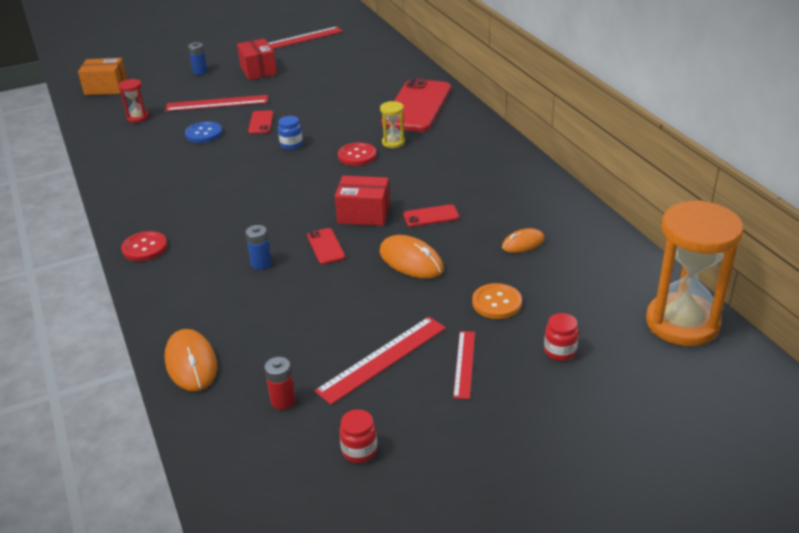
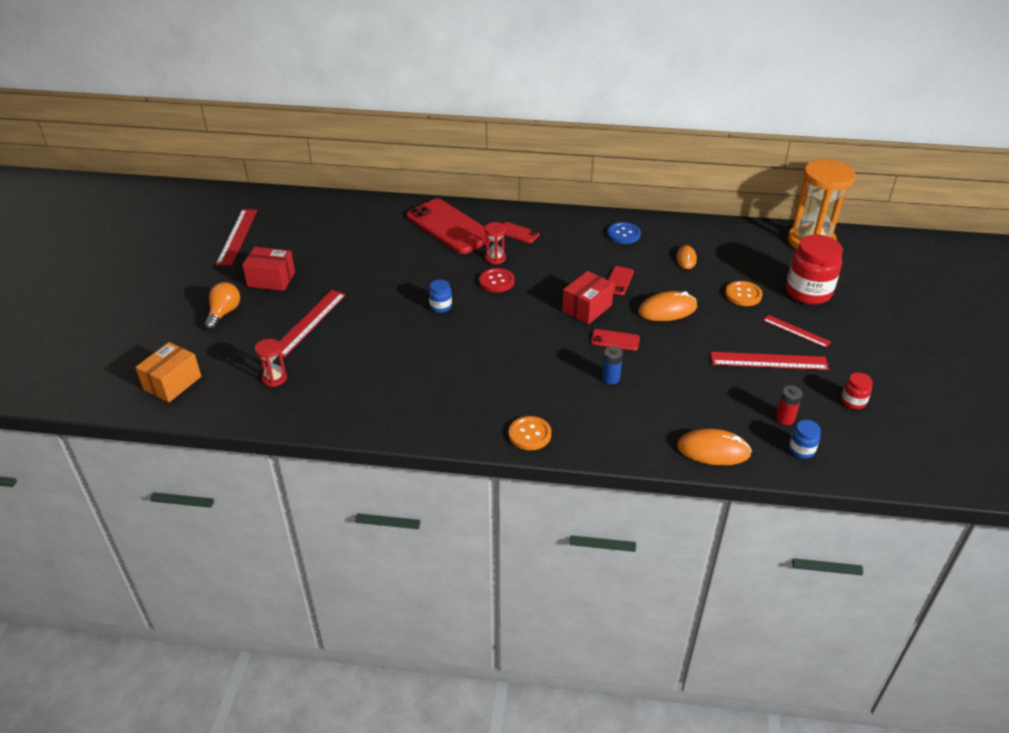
camera: 60 degrees left, 5 degrees up
(145, 248) = (530, 434): red button -> orange button
(200, 72) = (224, 313): blue battery -> orange light bulb
(204, 133) = (361, 347): blue button -> blue button (623, 234)
(234, 429) = (801, 450): none -> blue jar
(261, 122) = (380, 310): red phone -> red phone (518, 233)
(382, 358) = (769, 361): red ruler -> red ruler turned 75 degrees counterclockwise
(393, 142) = (495, 258): yellow hourglass -> red hourglass
(560, 351) = (808, 292): red jar -> red jar, size x2.12

